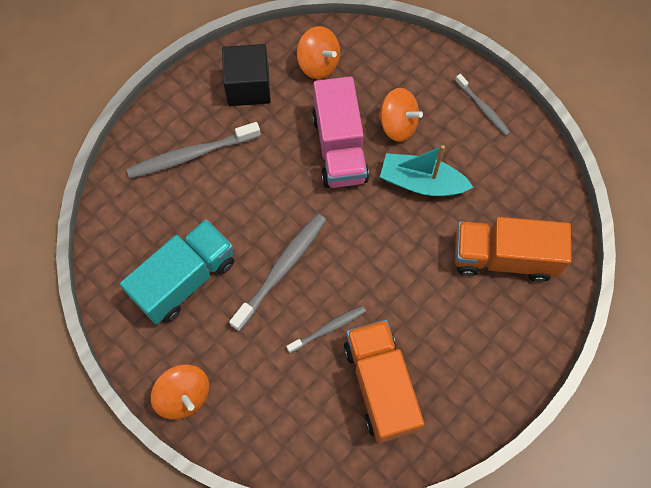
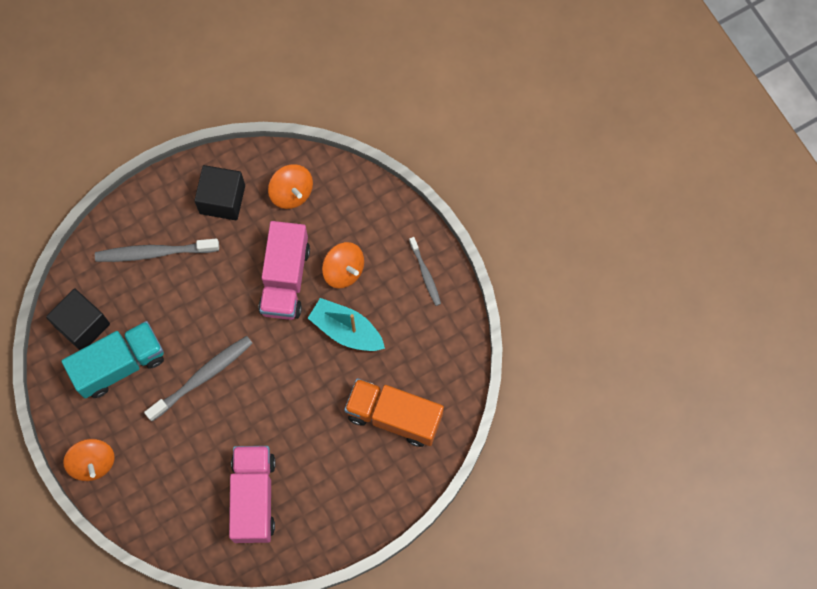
camera: 15 degrees right, 5 degrees up
(132, 248) = (82, 325): none -> black cube
(328, 328) = (226, 438): grey toothbrush -> none
(380, 386) = (253, 497): orange truck -> pink truck

